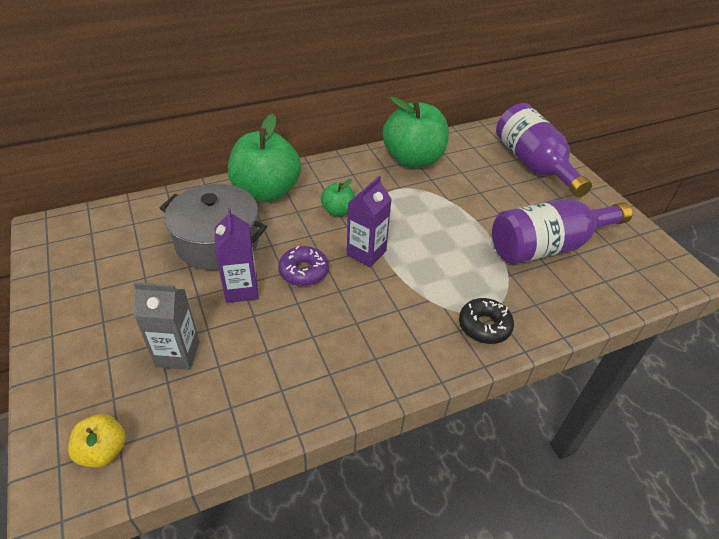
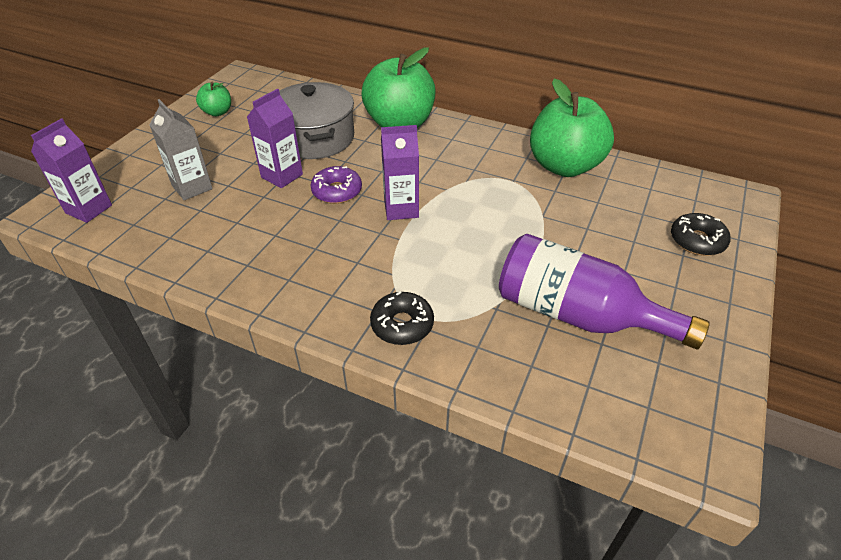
camera: 50 degrees right, 0 degrees up
(103, 451) = (89, 209): yellow apple -> purple carton
(338, 211) = (430, 167): green apple -> green apple (217, 112)
(533, 165) = (697, 241): purple bottle -> black donut

